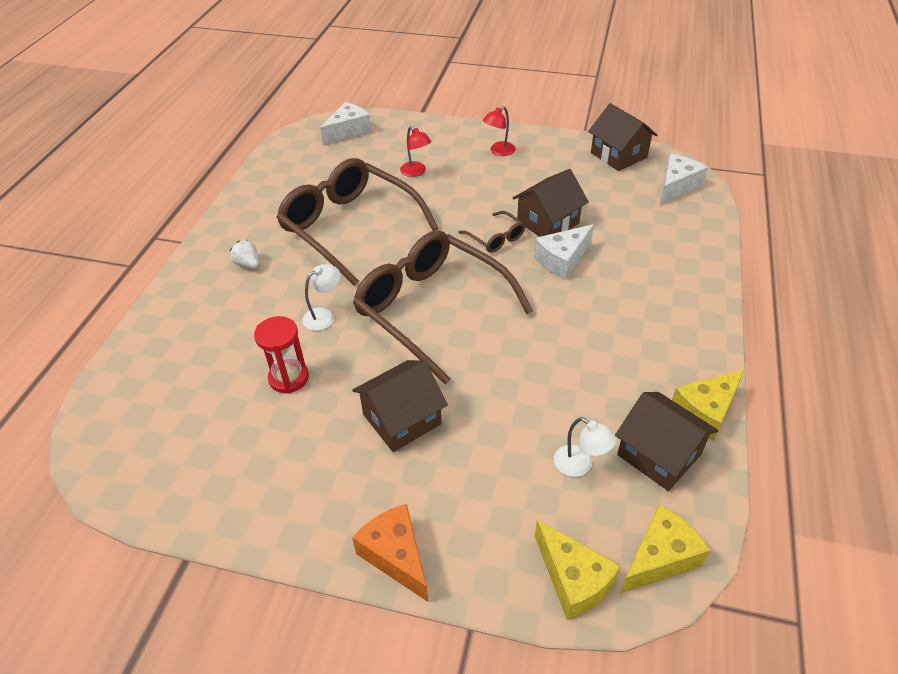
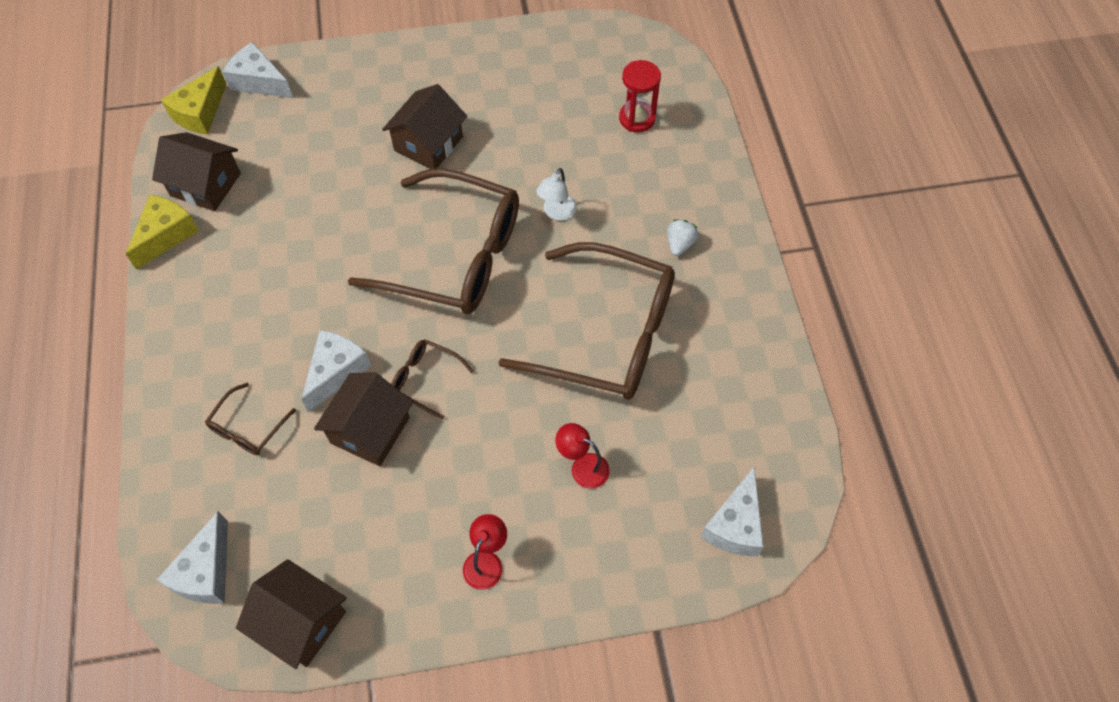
camera: 155 degrees right, 15 degrees up
(248, 264) = (679, 244): white strawberry -> white strawberry turned 90 degrees counterclockwise
(289, 378) = (546, 145): red hourglass -> red hourglass (637, 118)
(396, 556) = (385, 57): orange cheese -> none
(573, 579) = (259, 82): yellow cheese -> white cheese
(580, 465) = (269, 155): white lamp -> none
(639, 246) = (248, 427): none -> brown glasses

